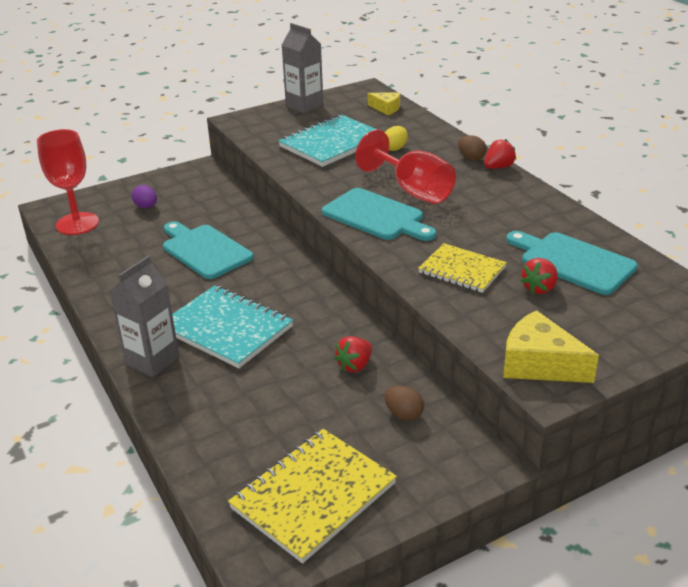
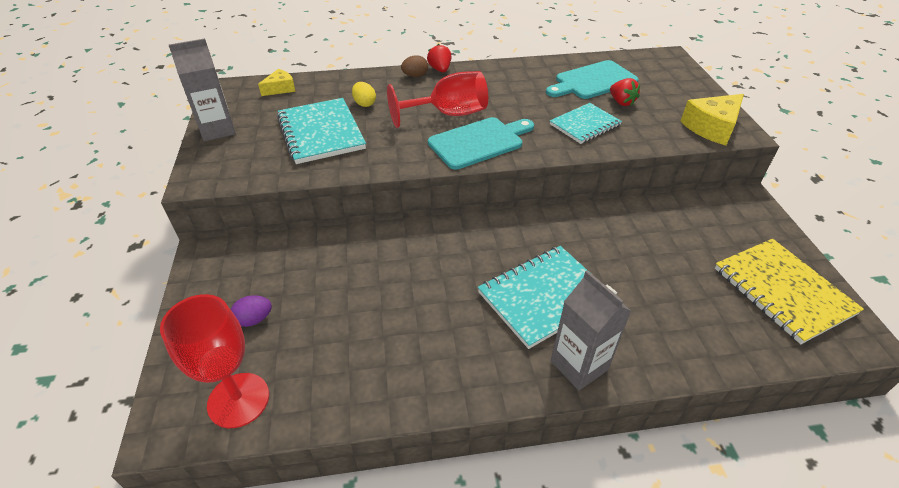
camera: 70 degrees left, 10 degrees up
(204, 250) = (391, 286): turquoise cutting board -> none
(354, 365) = (625, 229): red strawberry -> none
(404, 414) = (691, 220): brown egg -> none
(462, 270) = (585, 125): yellow notebook -> turquoise notebook

